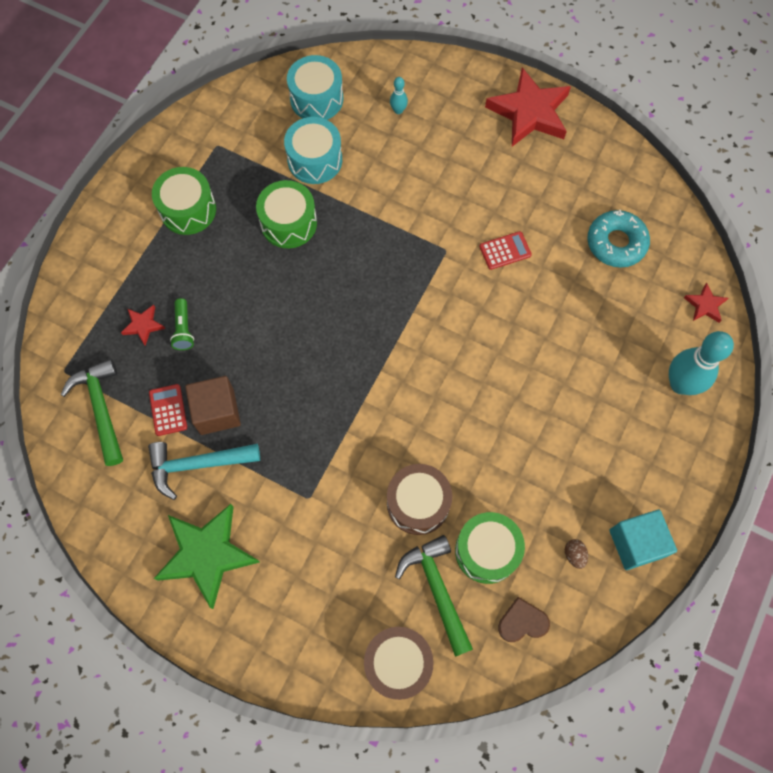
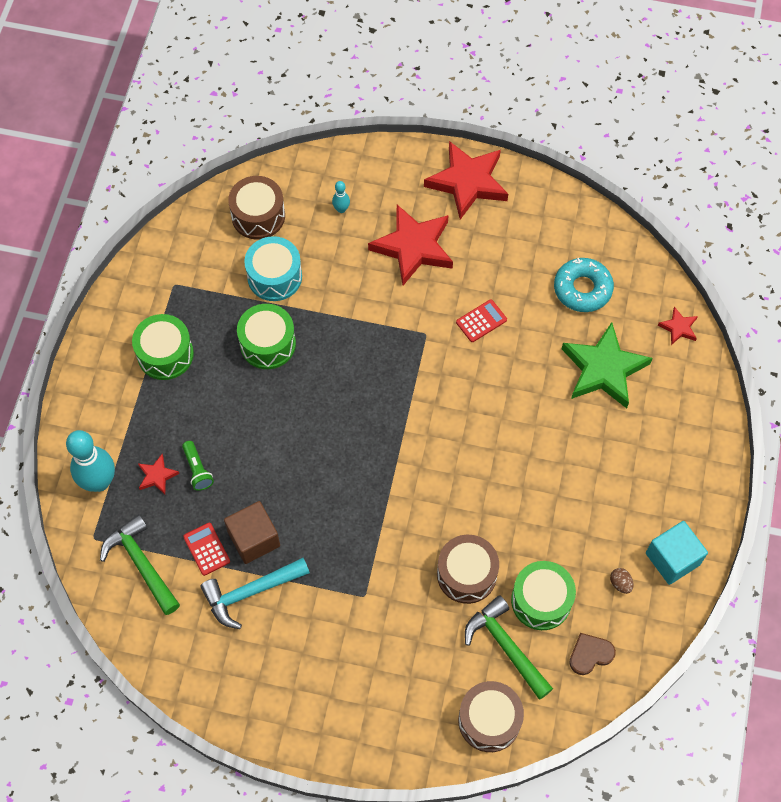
camera: 15 degrees left, 5 degrees down
(207, 555) = (285, 671): green star -> green star (603, 369)
(316, 99) = (258, 216): turquoise drum -> brown drum
(458, 163) = (413, 247): none -> red star
(680, 384) = (675, 406): turquoise bowling pin -> turquoise bowling pin (99, 482)

